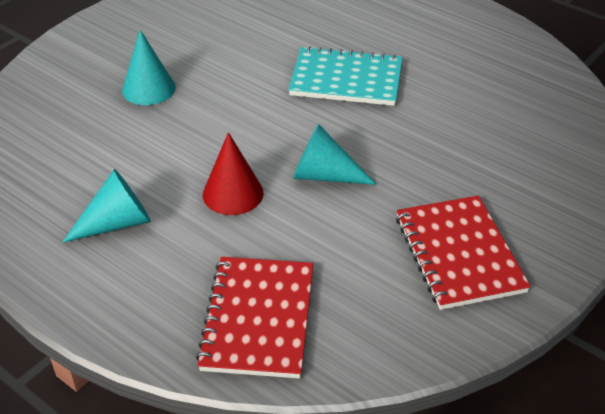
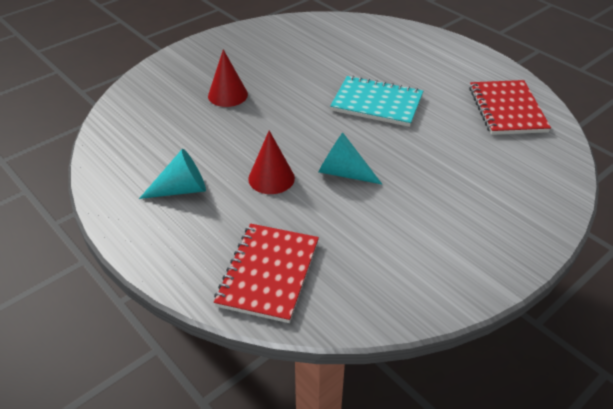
camera: 10 degrees right, 0 degrees up
(148, 88) = (228, 95): turquoise cone -> red cone
(458, 254) = (435, 245): red notebook -> red notebook (507, 109)

